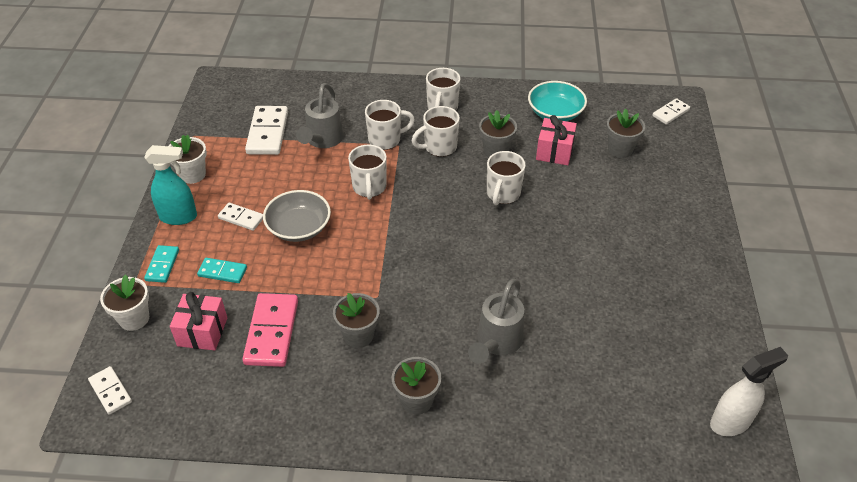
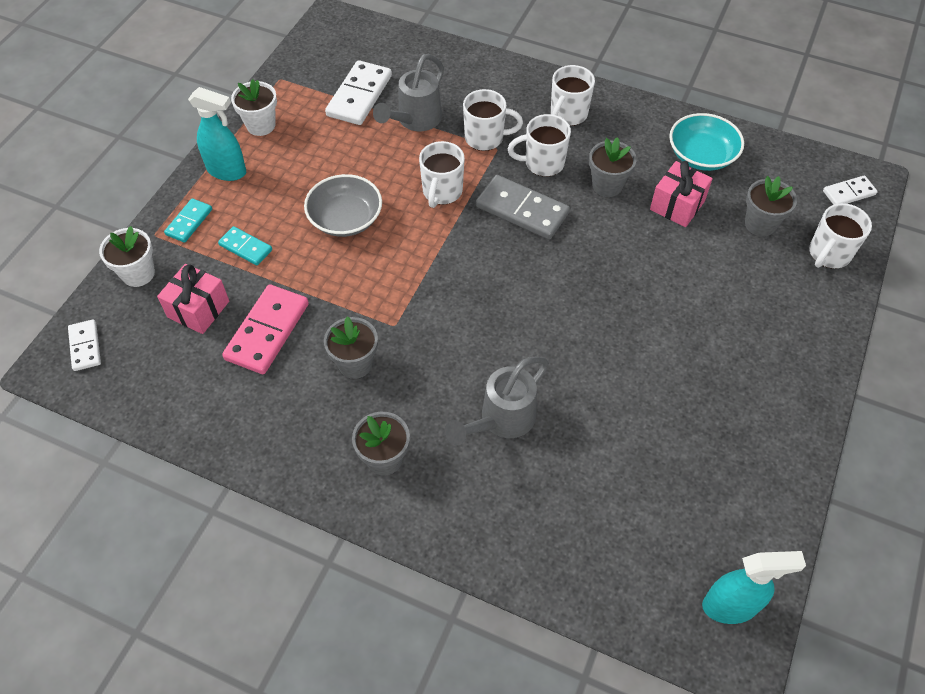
camera: 20 degrees right, 10 degrees up
(241, 218) = (290, 190): white domino -> none
(439, 184) = (522, 210): none -> grey domino
(503, 194) = (590, 242): white mug -> white mug (828, 254)
(730, 422) = (730, 606): white spray bottle -> turquoise spray bottle

